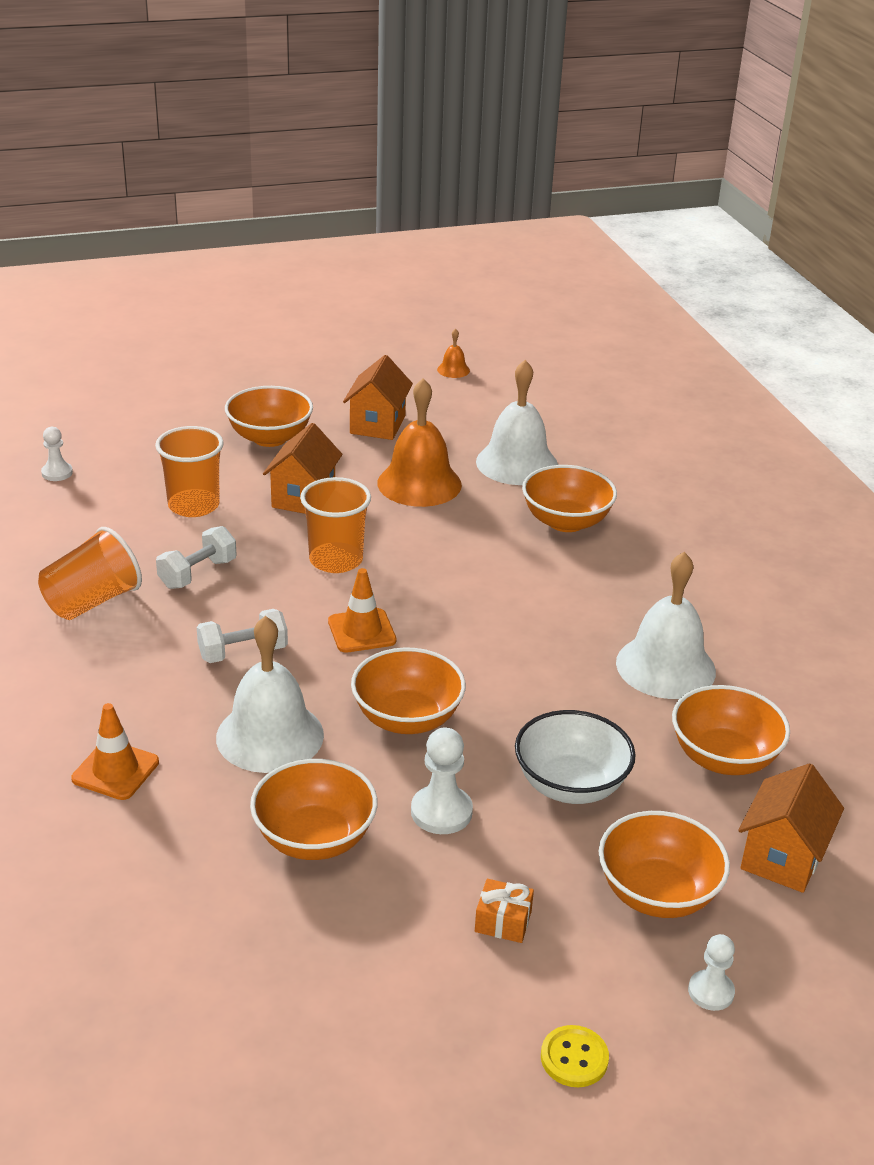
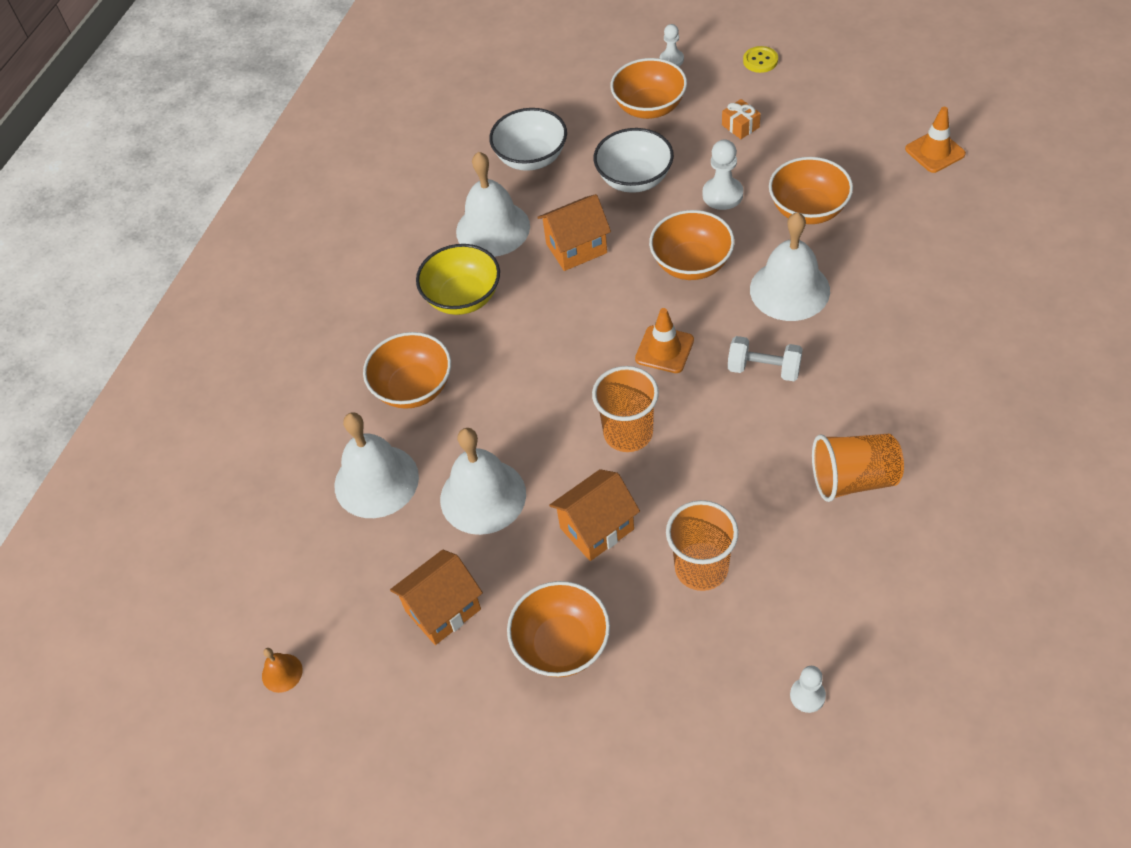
camera: 135 degrees left, 20 degrees up
(115, 770) = (906, 307): orange traffic cone -> orange traffic cone (935, 152)
(198, 573) = (749, 471): white dumbbell -> none
(419, 483) = (483, 496): orange bell -> white bell
(613, 597) = (463, 297): none -> yellow bowl
(723, 758) = (531, 158): orange bowl -> white bowl
(782, 857) = (566, 97): orange house -> orange house (576, 248)

